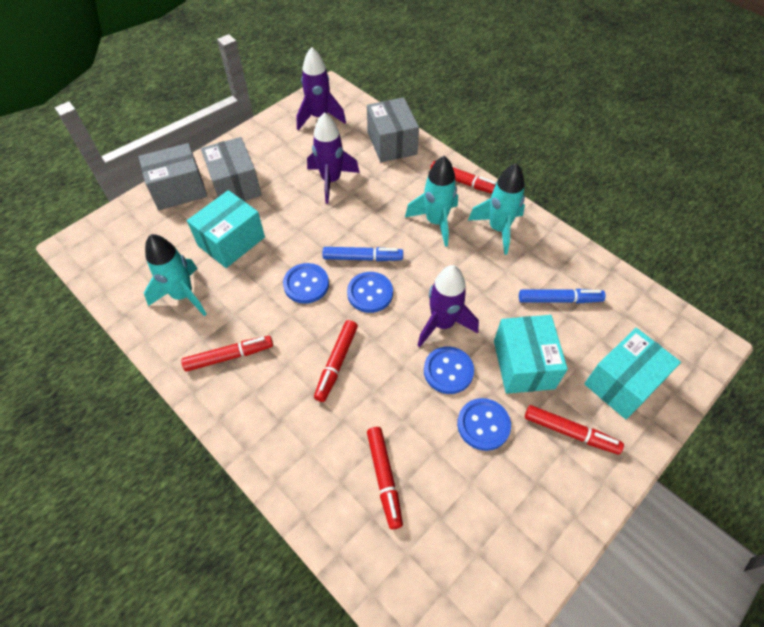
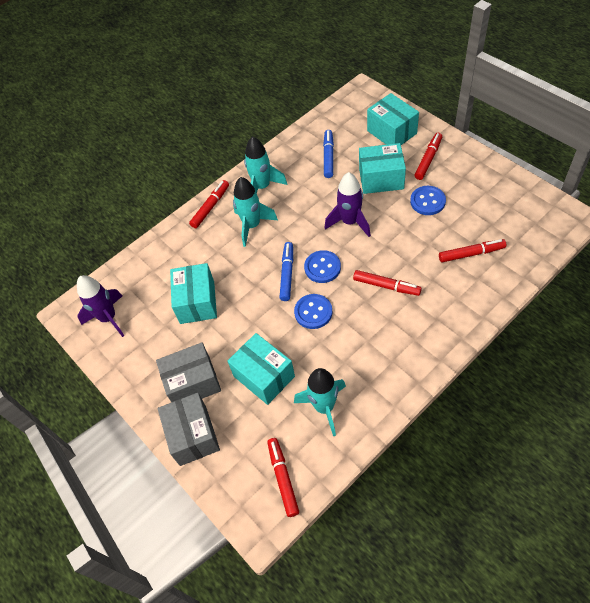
camera: 80 degrees left, 0 degrees up
(229, 356) = (384, 360): red marker -> red marker (283, 478)
(331, 181) = (197, 302): purple rocket -> turquoise box
(391, 143) = (156, 257): grey box -> none
(448, 371) = (389, 219): blue button -> none

